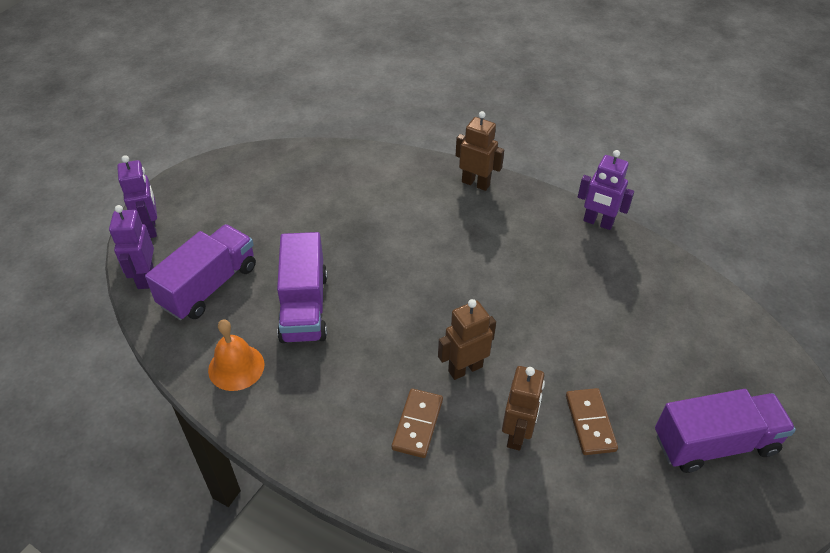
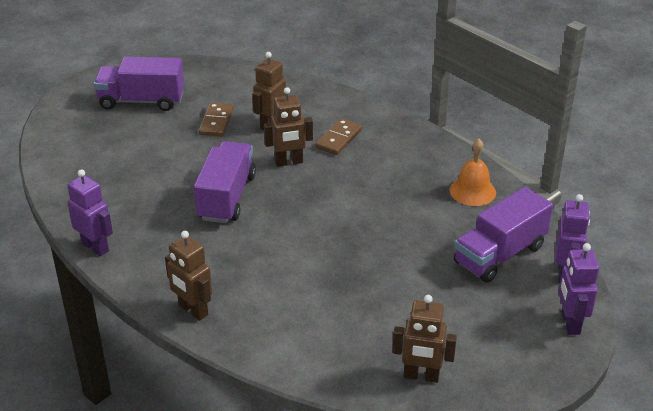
camera: 165 degrees left, 10 degrees down
(278, 166) = (421, 376): none -> brown robot
(304, 306) = (410, 223): purple truck -> purple truck (226, 197)

